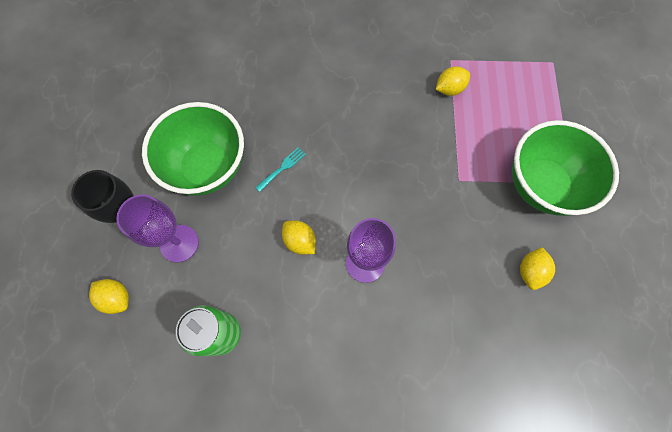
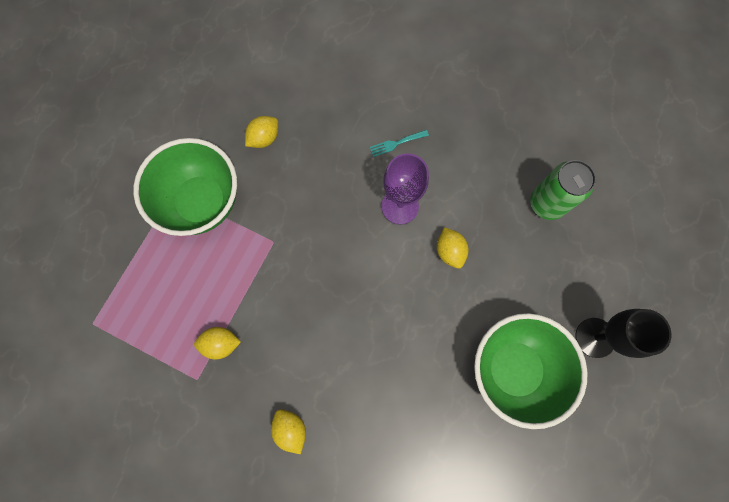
camera: 155 degrees left, 5 degrees up
(117, 298) = (632, 273): yellow lemon -> yellow lemon (291, 429)
(179, 243) = (563, 300): purple goblet -> none
(282, 168) = (437, 333): turquoise fork -> turquoise fork (396, 143)

